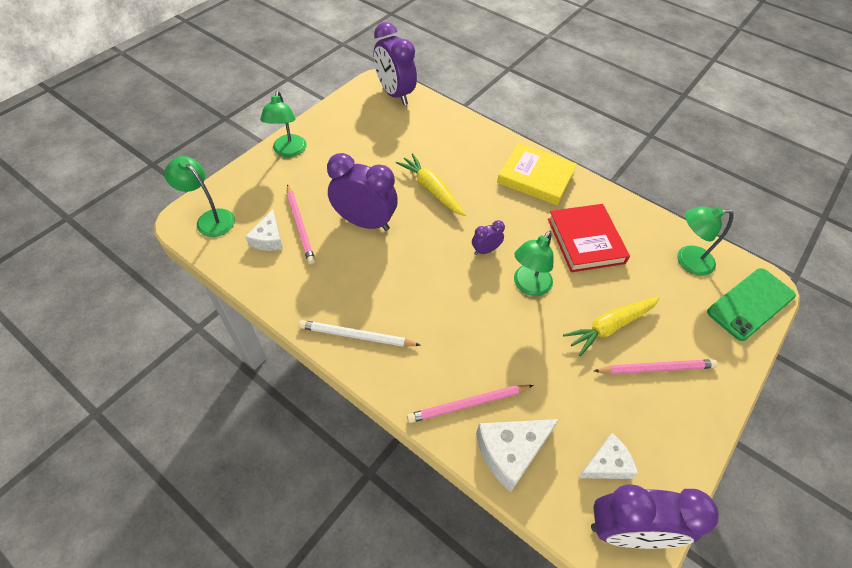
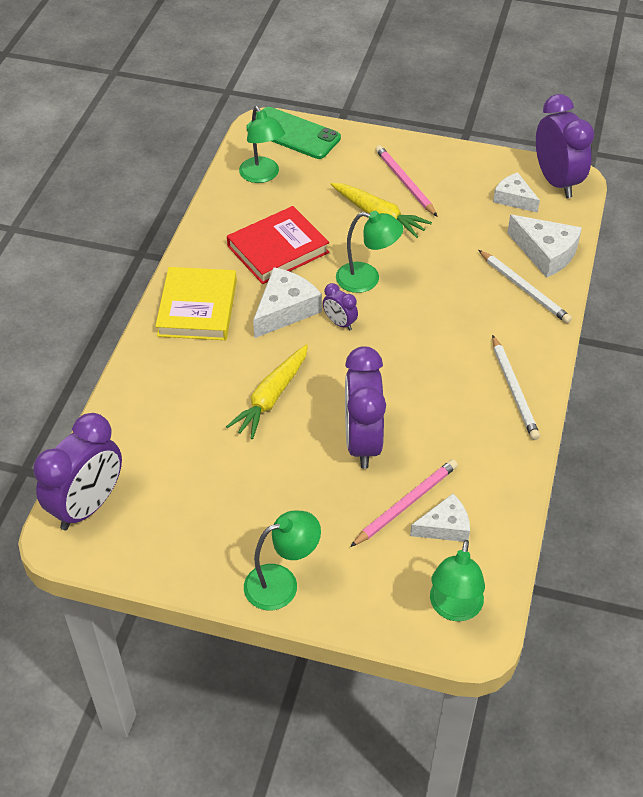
camera: 110 degrees left, 5 degrees down
(468, 404) = (524, 289): pink pencil -> white pencil
(514, 223) = (285, 310): none -> white cheese

